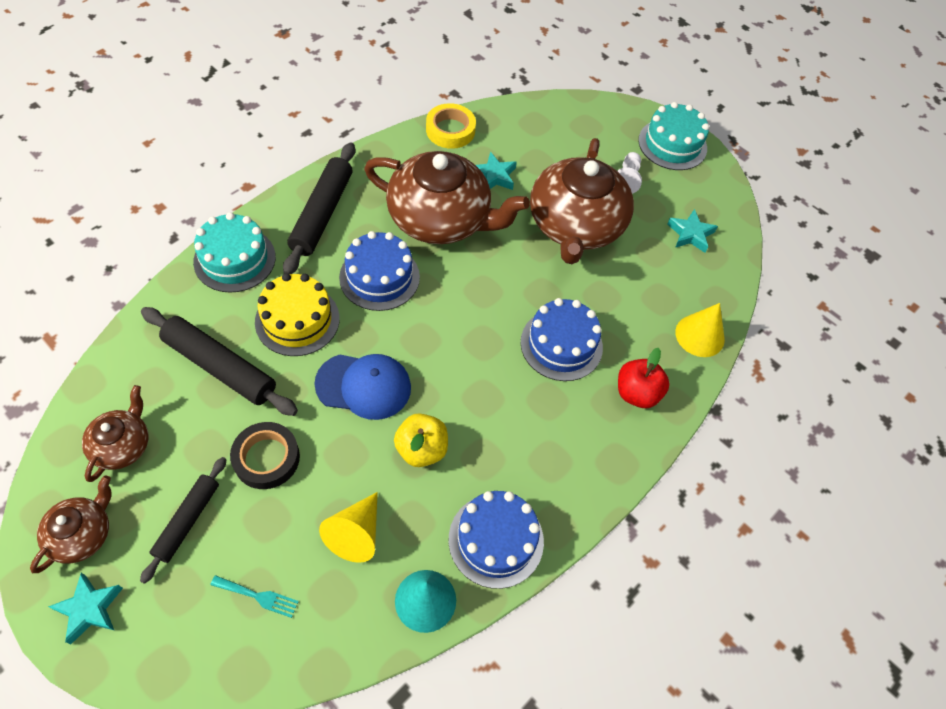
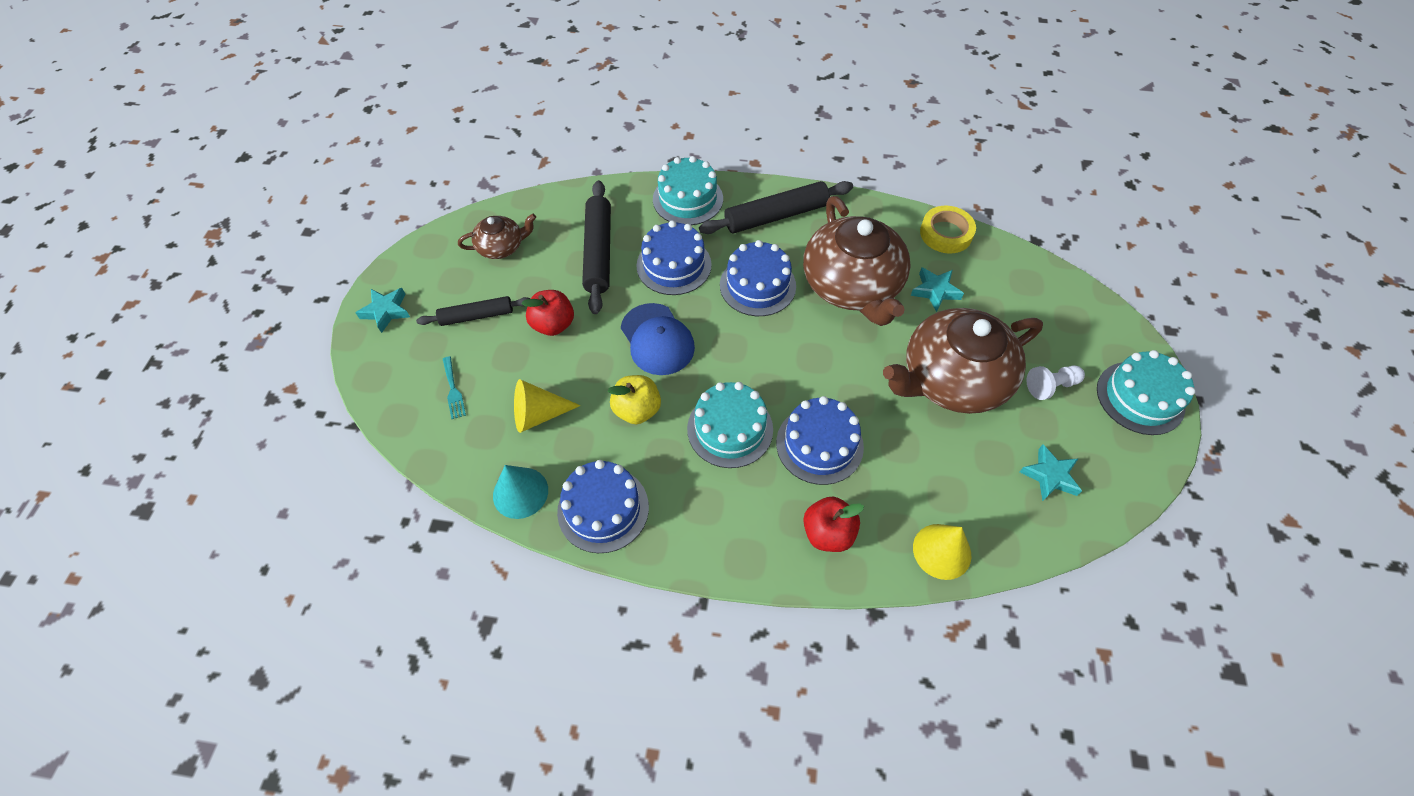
camera: 60 degrees right, 0 degrees up
(82, 534) = (430, 272): brown teapot -> none
(266, 458) = (553, 324): black tape -> red apple
(297, 320) = (674, 265): yellow cake -> blue cake
(498, 394) = (730, 429): none -> turquoise cake

